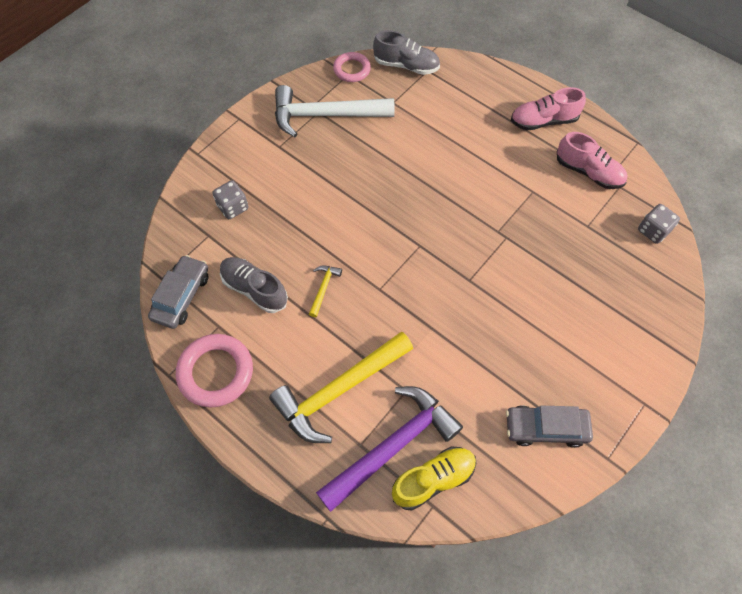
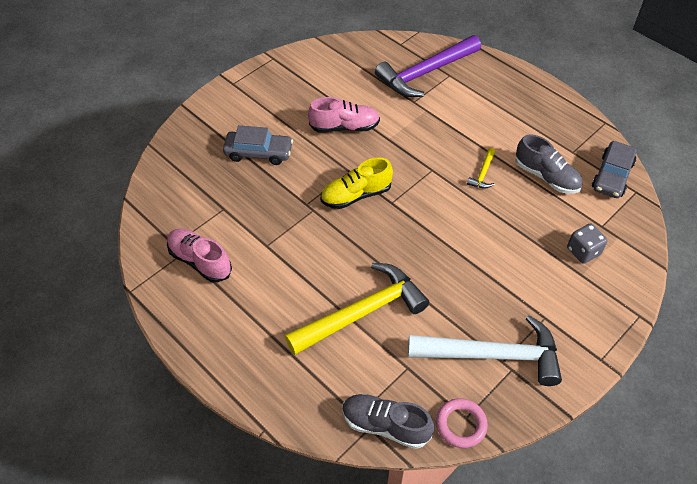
camera: 175 degrees left, 10 degrees down
(216, 372) = (567, 121): pink ring -> none
(339, 390) = (466, 105): yellow hammer -> yellow hammer (362, 312)
(433, 480) = (398, 55): yellow shoe -> yellow shoe (356, 195)
(543, 121) = (227, 326): pink shoe -> pink shoe (344, 127)
(546, 428) = (311, 75): grey car -> grey car (258, 153)
(653, 231) = (162, 200): grey dice -> none

